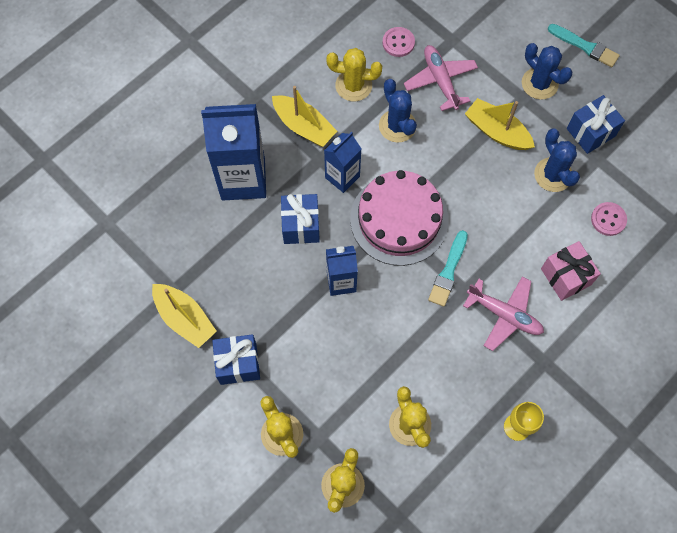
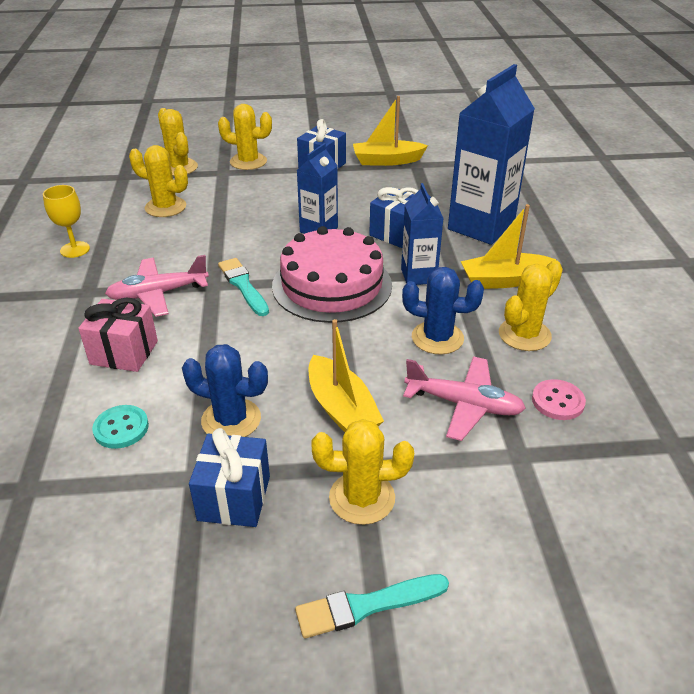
camera: 130 degrees right, 30 degrees down
(497, 131) = (342, 409): yellow boat -> yellow boat turned 75 degrees clockwise
(539, 83) = (362, 498): blue cactus -> yellow cactus
(608, 219) = (121, 428): pink button -> turquoise button

